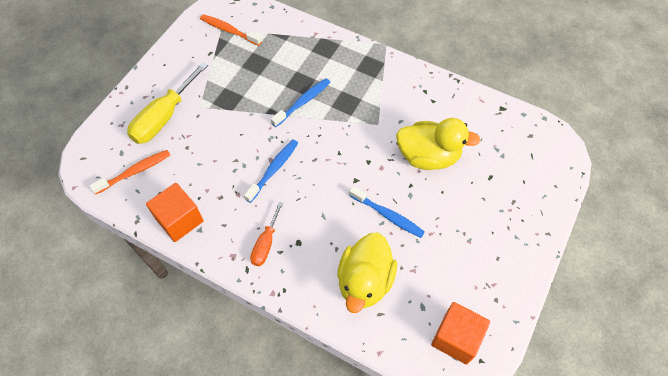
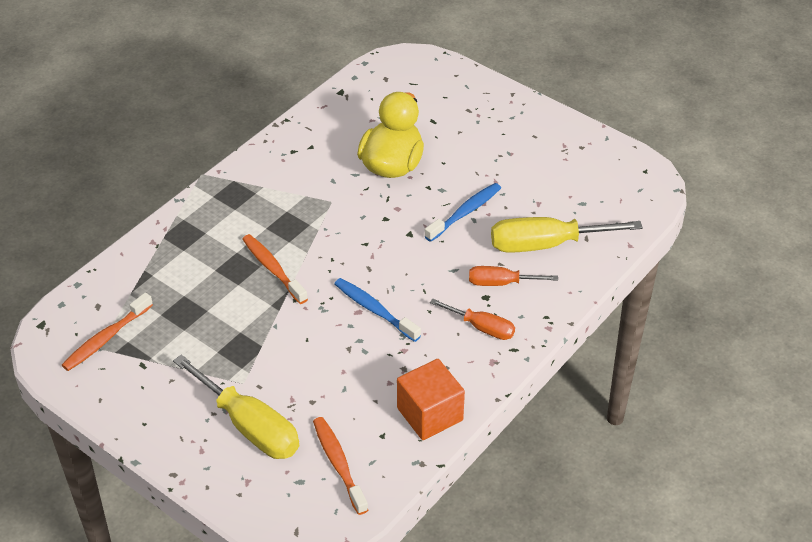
camera: 80 degrees left, 15 degrees down
(303, 102) = (273, 269): blue toothbrush -> orange toothbrush
(315, 251) = (501, 283): none -> orange screwdriver
(365, 281) = (545, 244): yellow duck -> yellow screwdriver
(456, 338) = (619, 184): orange cube -> none

